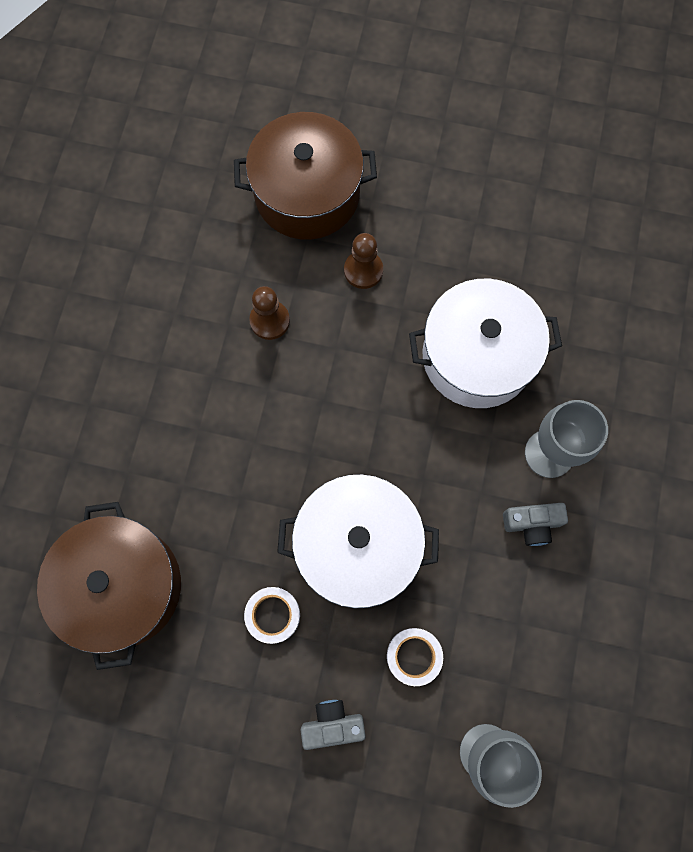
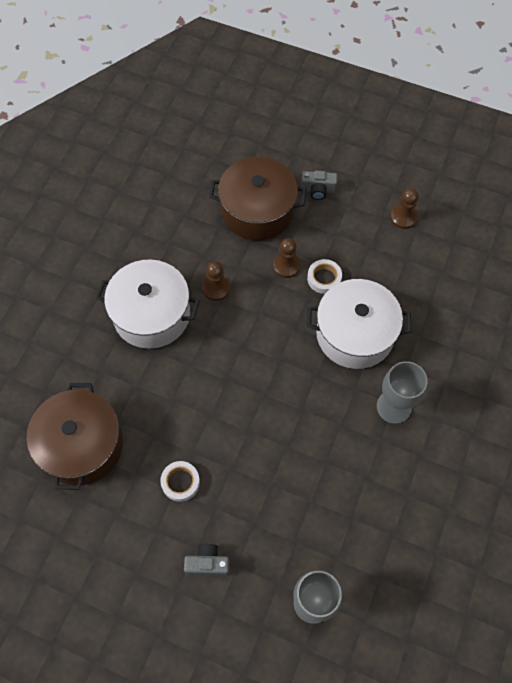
camera: 10 degrees right, 10 degrees down
(357, 546) = (248, 446): white pot -> white pot (151, 314)
(414, 656) = (273, 527): white tape -> white tape (324, 278)
(515, 171) = (403, 217): none -> brown pawn
(532, 524) = (373, 452): grey camera -> grey camera (318, 190)

